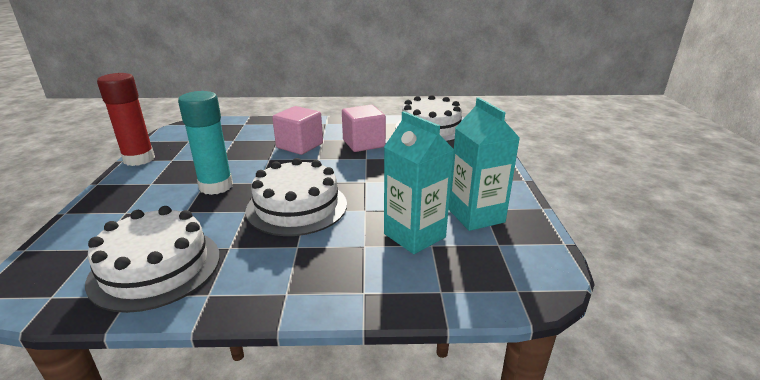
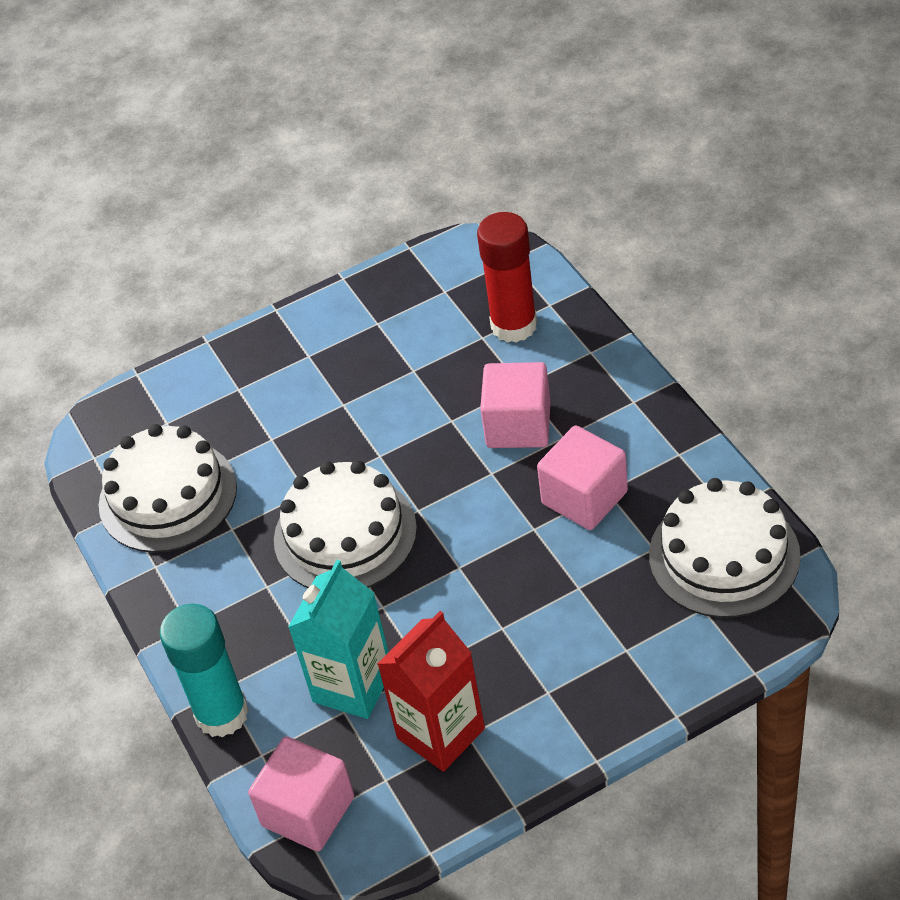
camera: 70 degrees right, 20 degrees up
(139, 159) = (355, 291): red glue stick -> red glue stick (514, 325)
(216, 186) = (341, 422): turquoise glue stick -> turquoise glue stick (222, 714)
(476, 216) = (441, 733): turquoise carton -> red carton
(507, 283) = (308, 811): none -> pink cube

